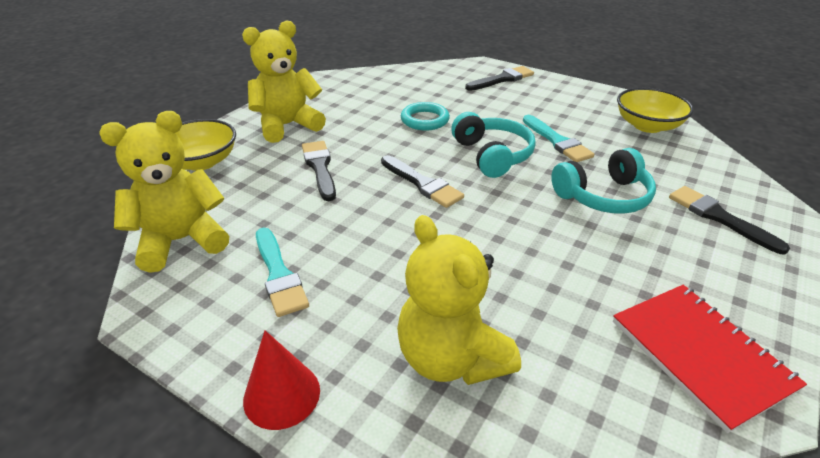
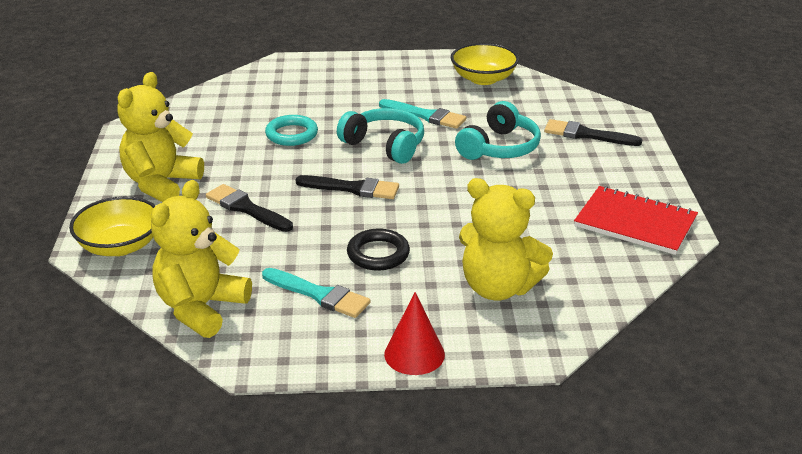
camera: 35 degrees left, 5 degrees down
(374, 257) = (378, 254): none -> black ring
(502, 79) = (320, 72): black brush -> none

